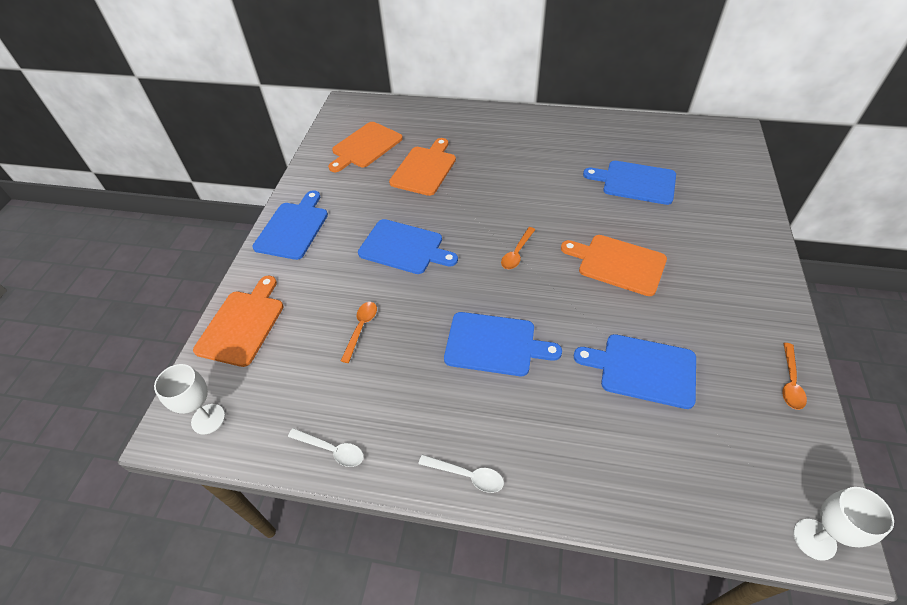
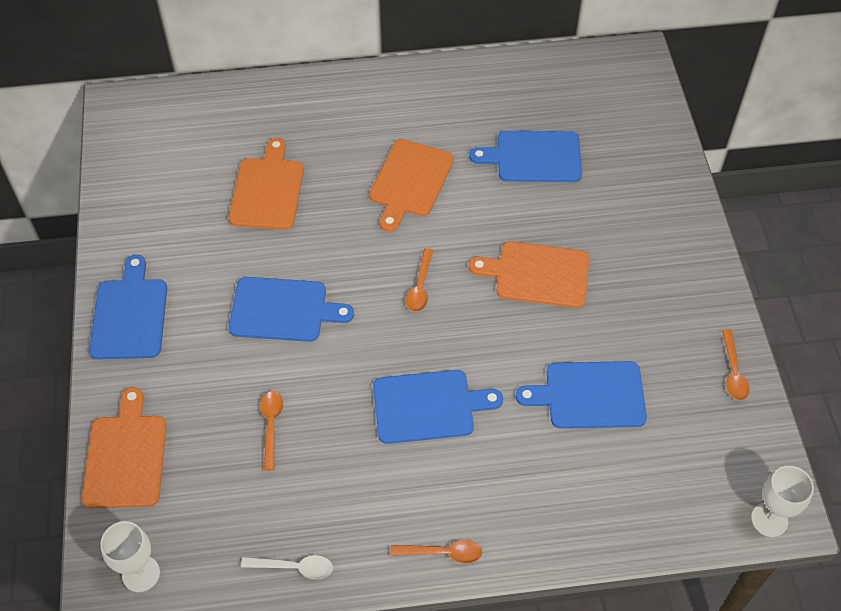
camera: 20 degrees left, 5 degrees up
(365, 146) = (174, 170): orange cutting board -> orange cutting board (410, 181)
(467, 475) = (443, 553): white spoon -> orange spoon

